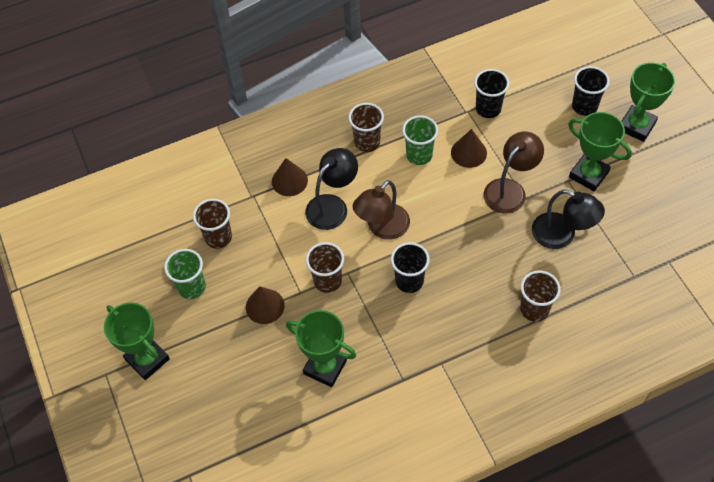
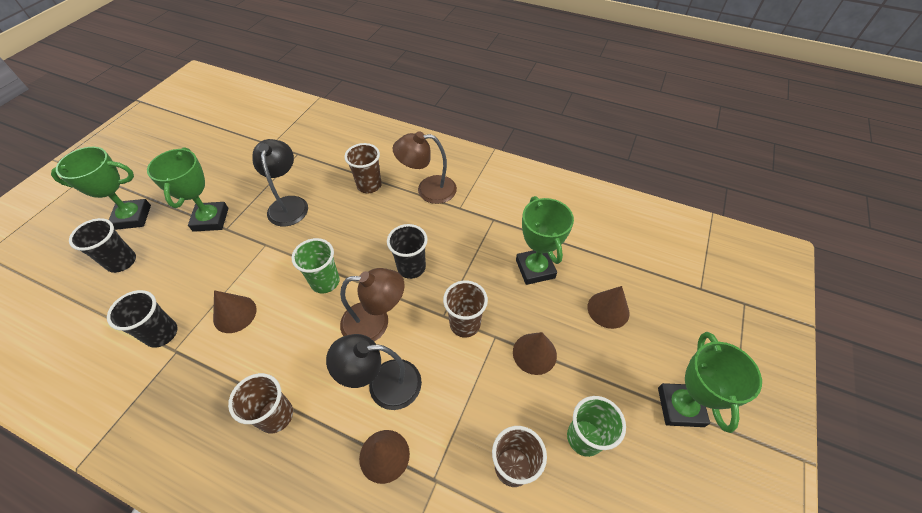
camera: 135 degrees left, 5 degrees down
(244, 385) = (608, 309): none -> brown cone
(419, 155) = (264, 353): green cup -> green cup (325, 282)
(510, 189) = (262, 259): brown lamp -> brown lamp (428, 189)

